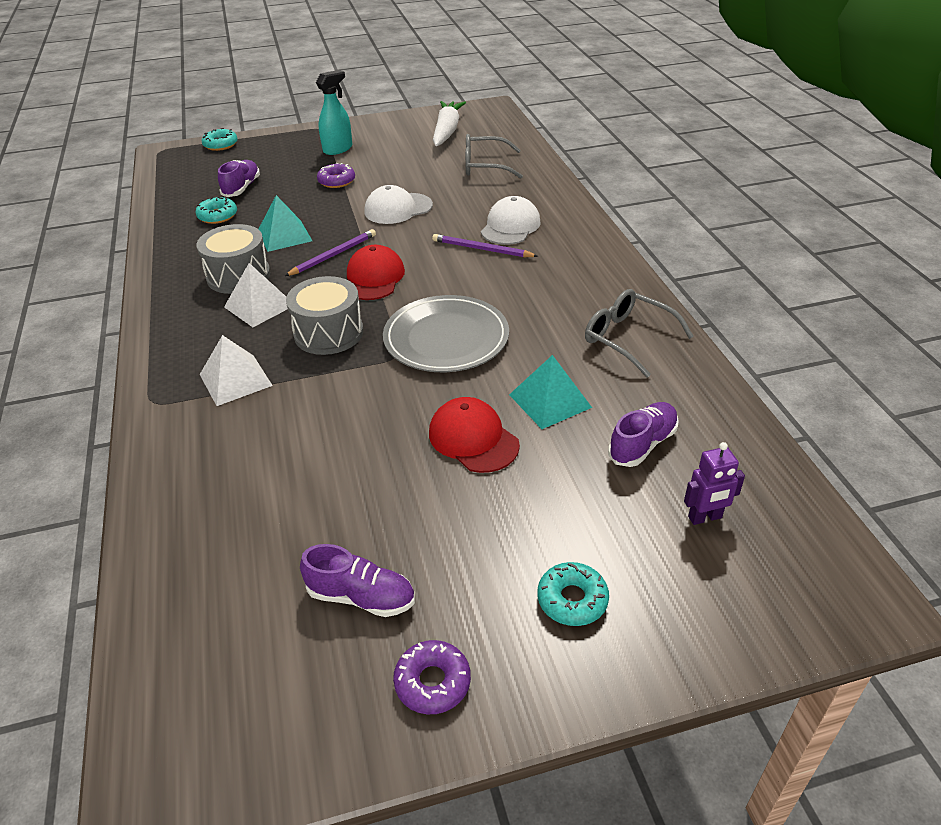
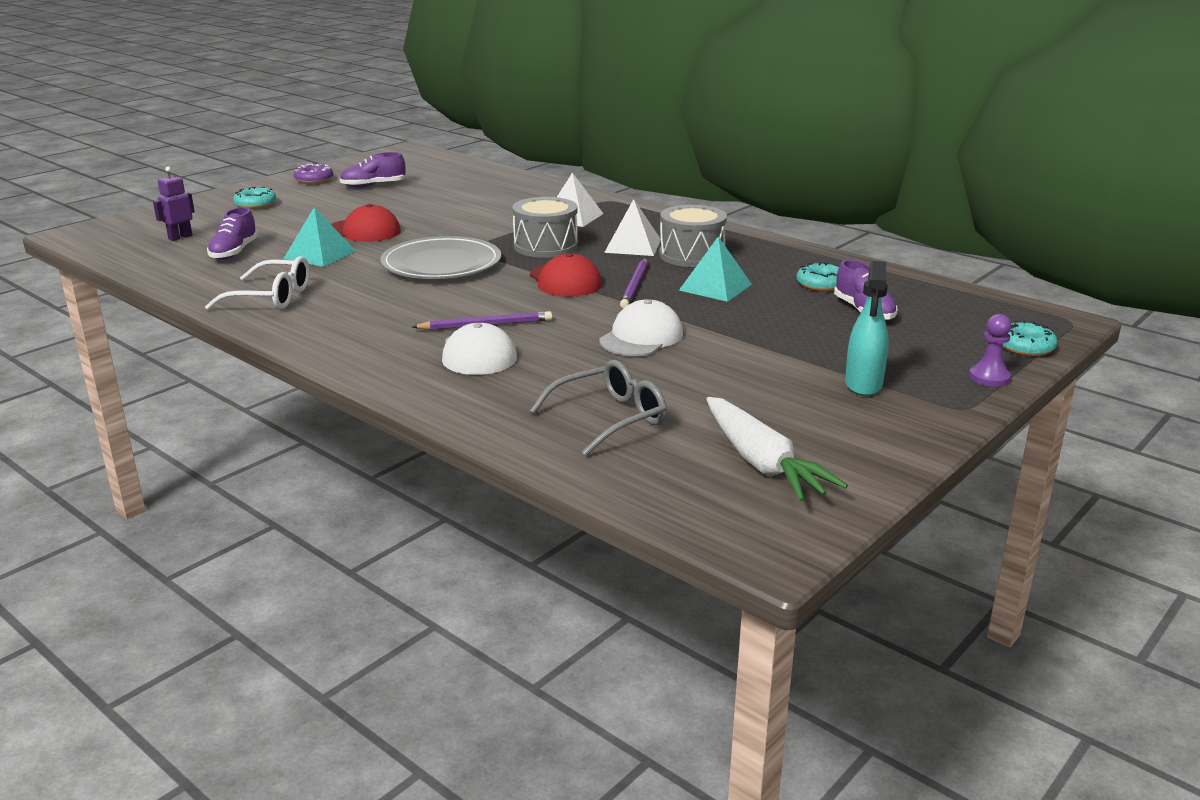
camera: 145 degrees right, 15 degrees down
(275, 137) = (989, 377): none -> purple pawn
(336, 181) = (773, 346): purple donut -> none
(628, 338) = (271, 297): grey glasses -> white glasses

